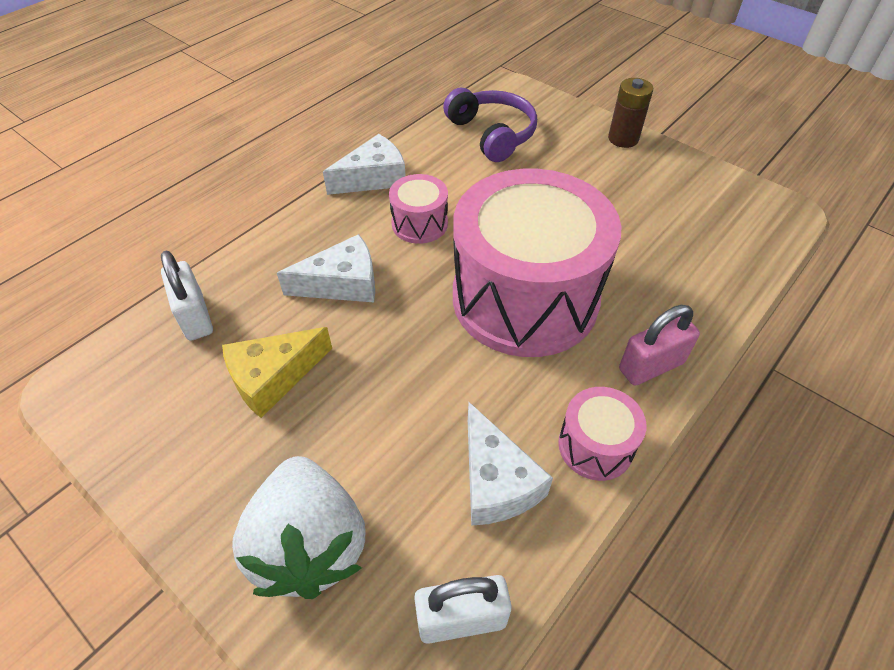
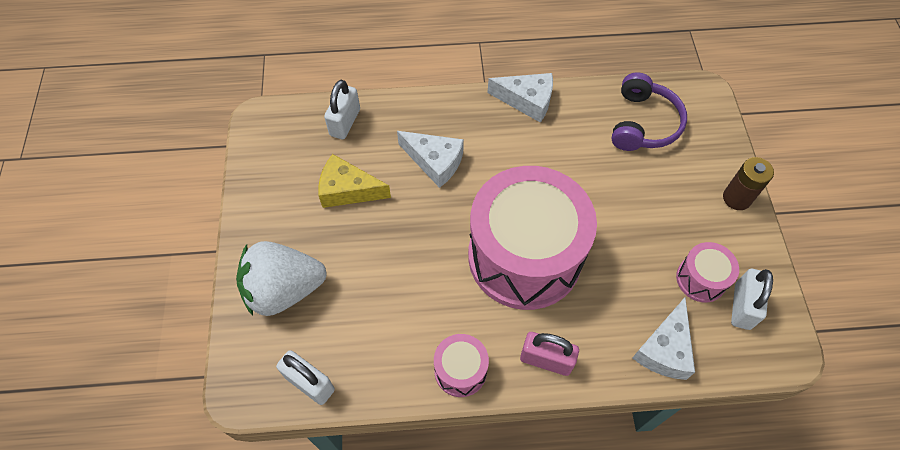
camera: 45 degrees right, 10 degrees up
(309, 544) = (284, 290): white strawberry -> white strawberry turned 45 degrees clockwise
(419, 223) = (519, 156): pink drum -> pink drum (701, 279)
(496, 481) = (392, 340): white cheese -> white cheese (664, 349)
(723, 205) = (742, 306): none -> white padlock

